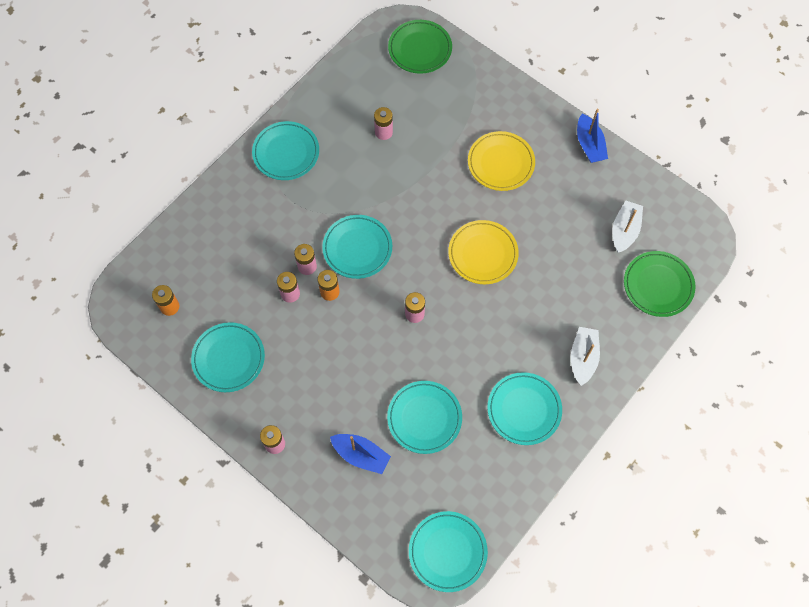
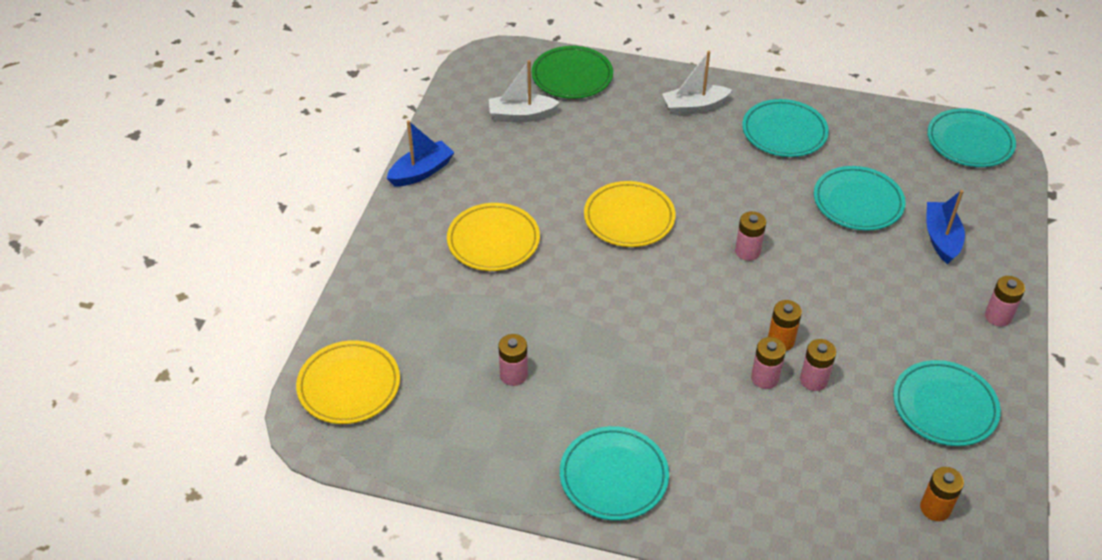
camera: 115 degrees left, 20 degrees down
(357, 248) = (703, 336): turquoise plate -> none
(420, 49) = (349, 386): green plate -> yellow plate

